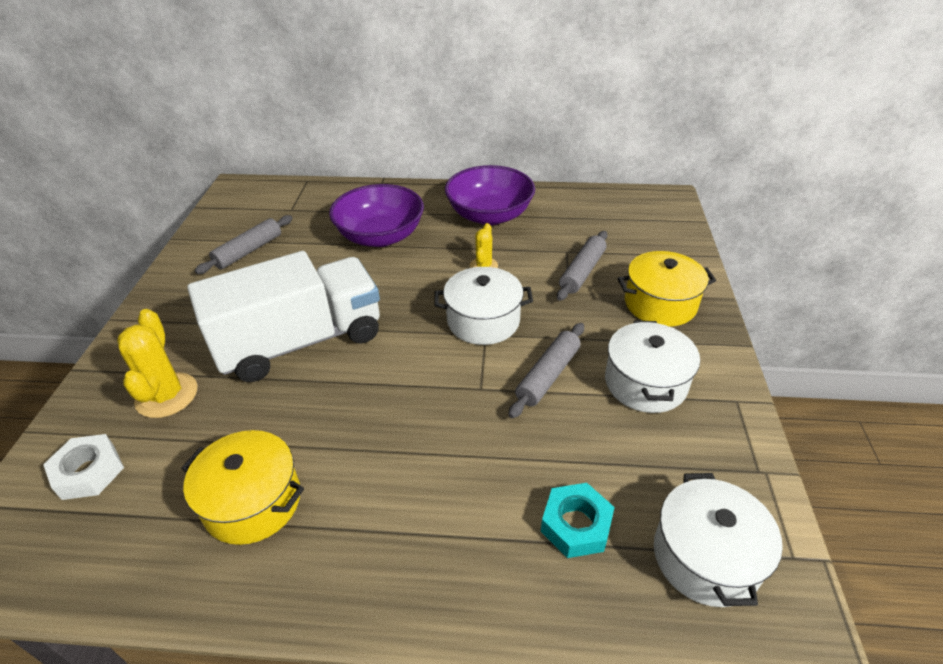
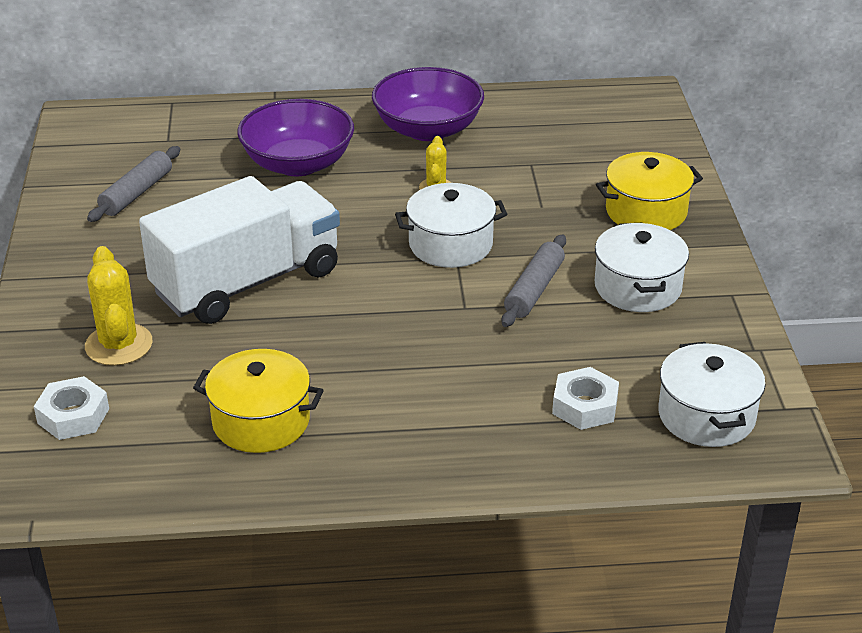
camera: 10 degrees left, 5 degrees down
(576, 525) = (585, 406): turquoise nut -> white nut
(582, 272) = (553, 185): grey rolling pin -> none

